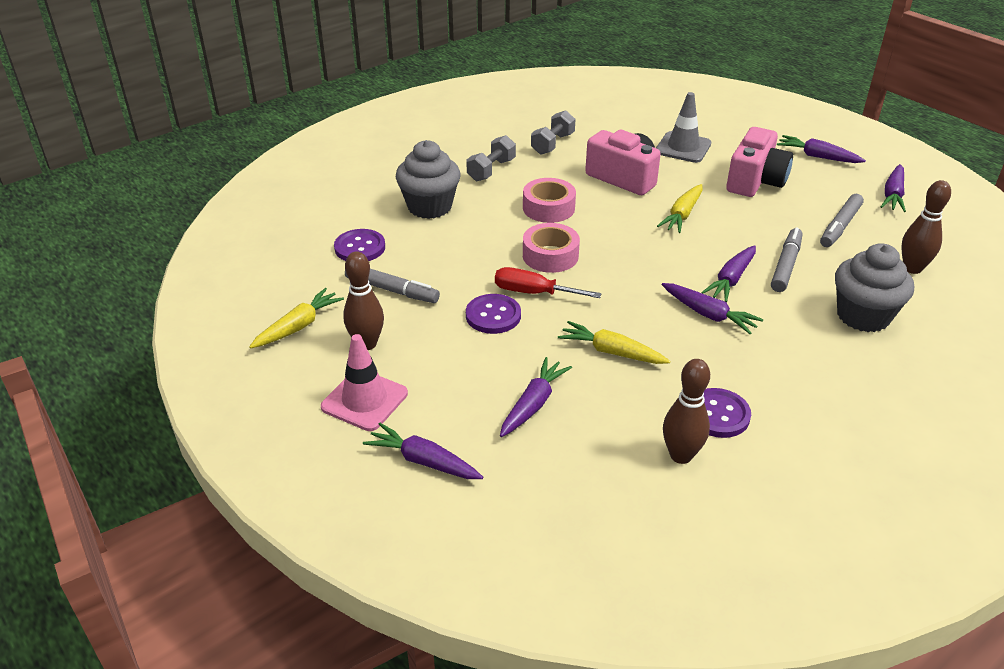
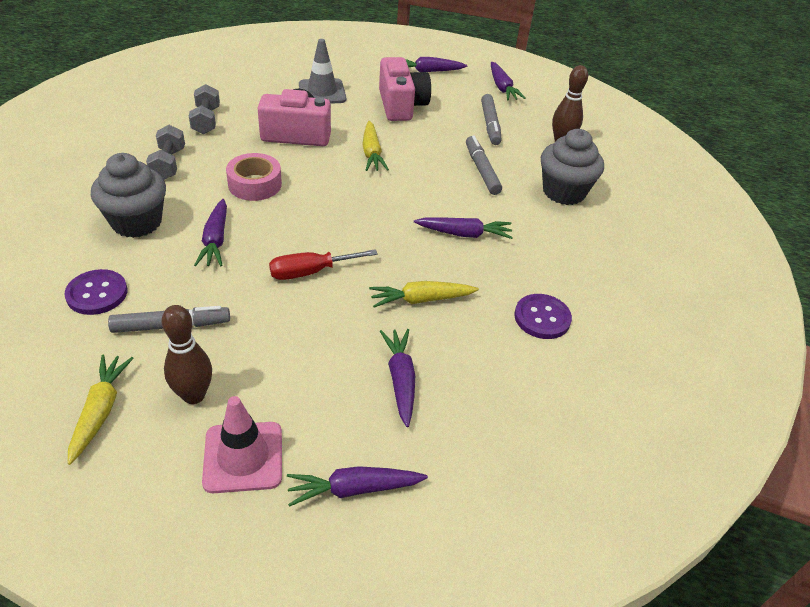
camera: 40 degrees left, 5 degrees up
(493, 315) = (293, 310): purple button -> none
(550, 256) = (295, 230): pink tape -> none
(681, 455) = (547, 367): brown bowling pin -> none
(731, 280) = (455, 197): purple carrot -> purple carrot (215, 240)

